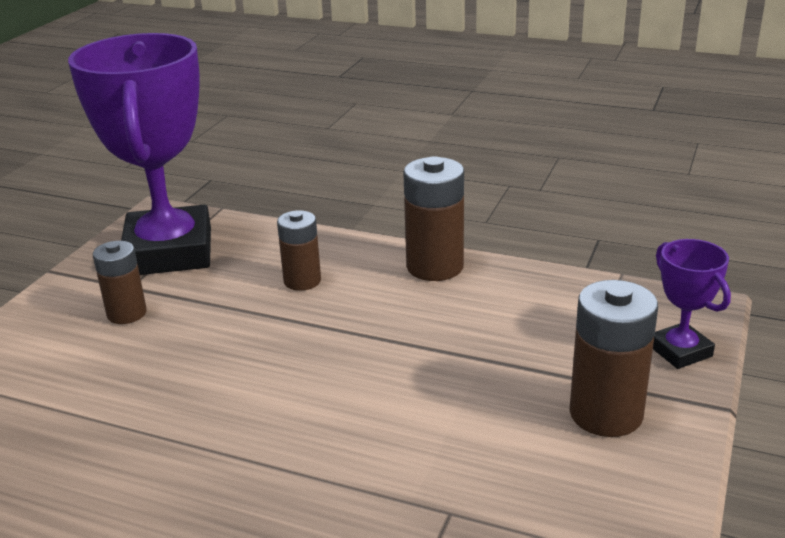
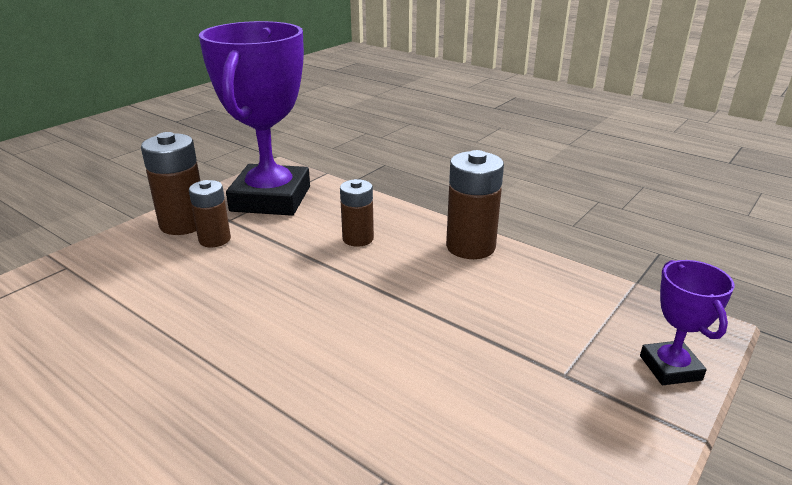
camera: 15 degrees right, 0 degrees up
(606, 414) = (574, 415): brown battery -> brown battery (183, 224)

